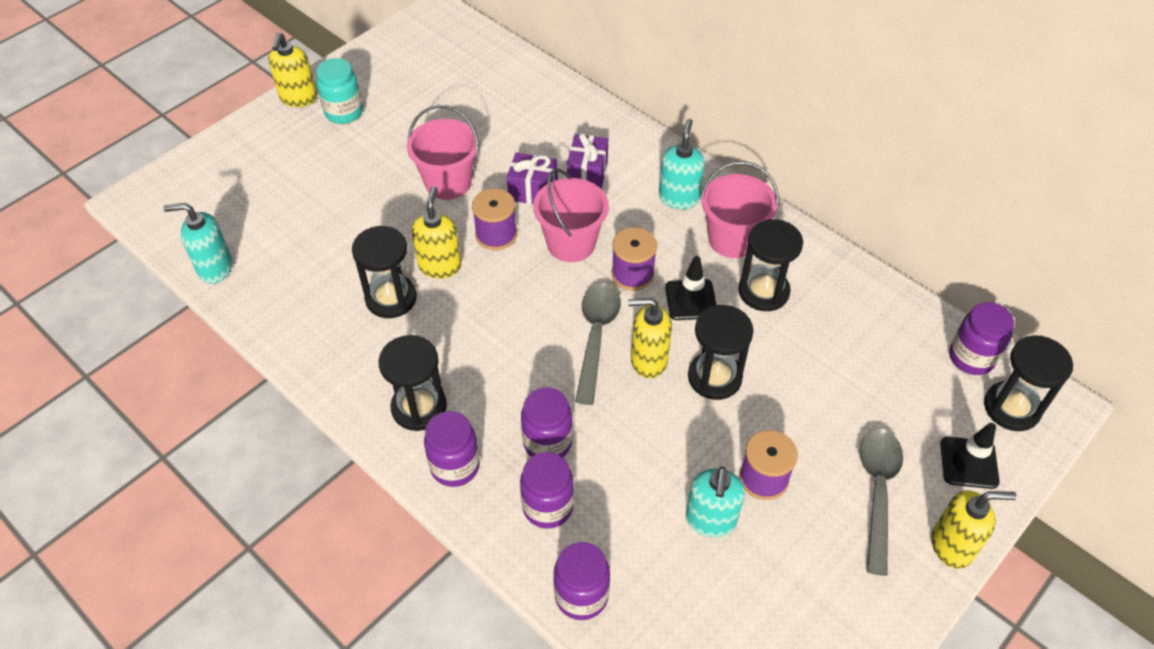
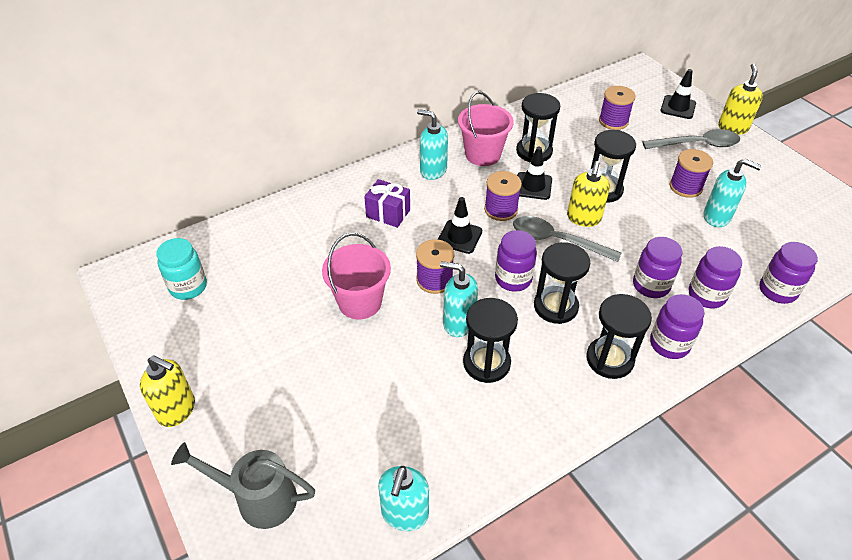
camera: 75 degrees left, 5 degrees down
(221, 172) = (258, 498): none -> grey watering can
(344, 112) = (223, 371): turquoise jar -> turquoise jar (188, 287)
(440, 266) = (458, 323): yellow soap dispenser -> turquoise soap dispenser
(533, 191) = (394, 248): purple gift -> none
(571, 243) = (459, 237): pink bucket -> black traffic cone
(877, 492) = (697, 144): grey spoon -> grey spoon turned 150 degrees clockwise
(882, 377) = (613, 121): none -> purple spool
(971, 358) = (604, 86): purple jar -> purple jar (513, 279)
(1011, 408) = (641, 83): black hourglass -> black hourglass (555, 306)

